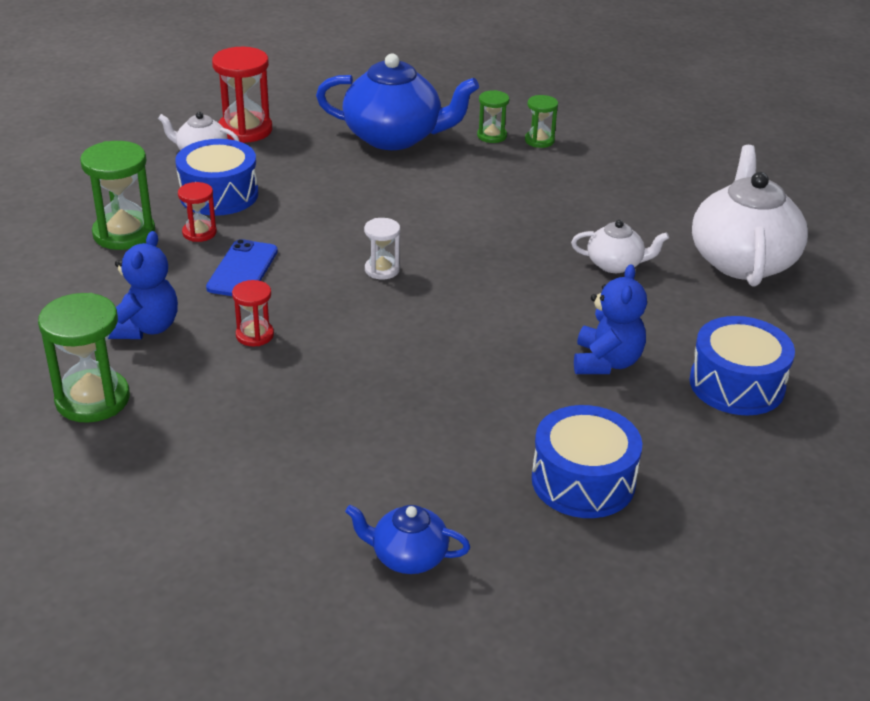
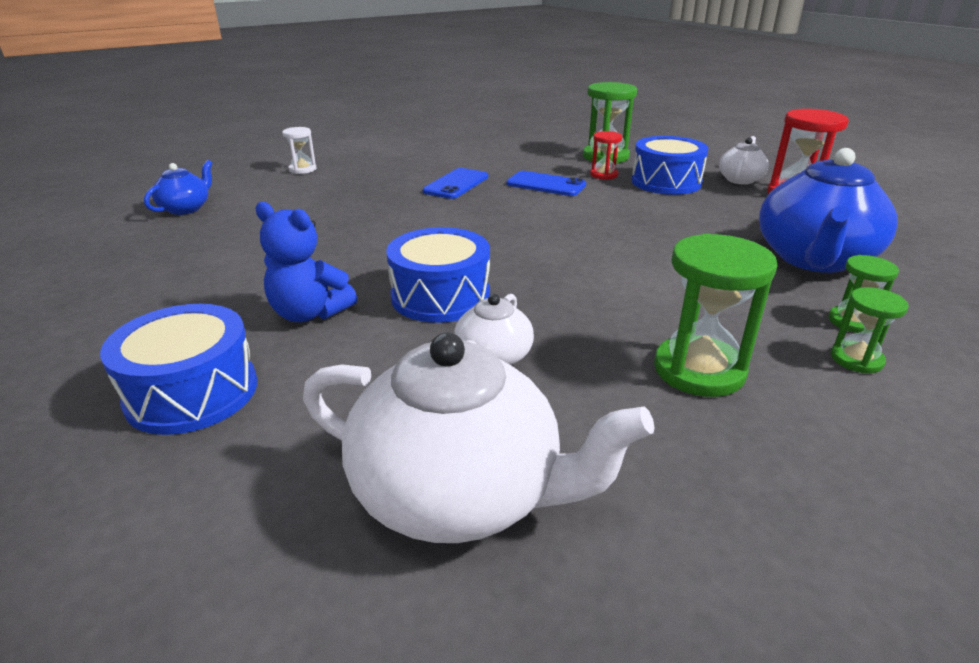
camera: 105 degrees right, 5 degrees down
(92, 399) = (417, 148): green hourglass -> green hourglass (699, 370)
(146, 328) = (482, 159): blue teddy bear -> none
(254, 335) = (456, 184): red hourglass -> blue phone
(382, 270) = (528, 229): white hourglass -> white hourglass (302, 169)
(583, 481) = (171, 273): blue drum -> blue drum (440, 296)

